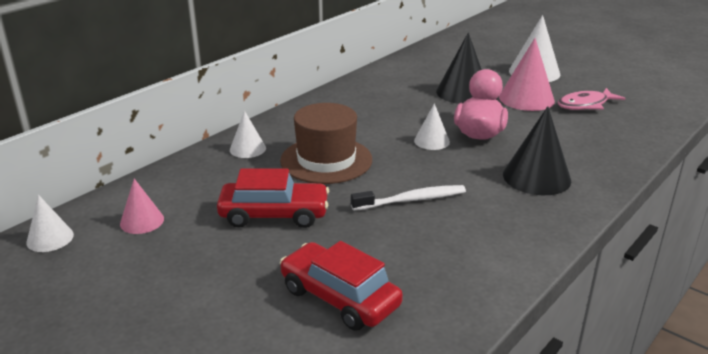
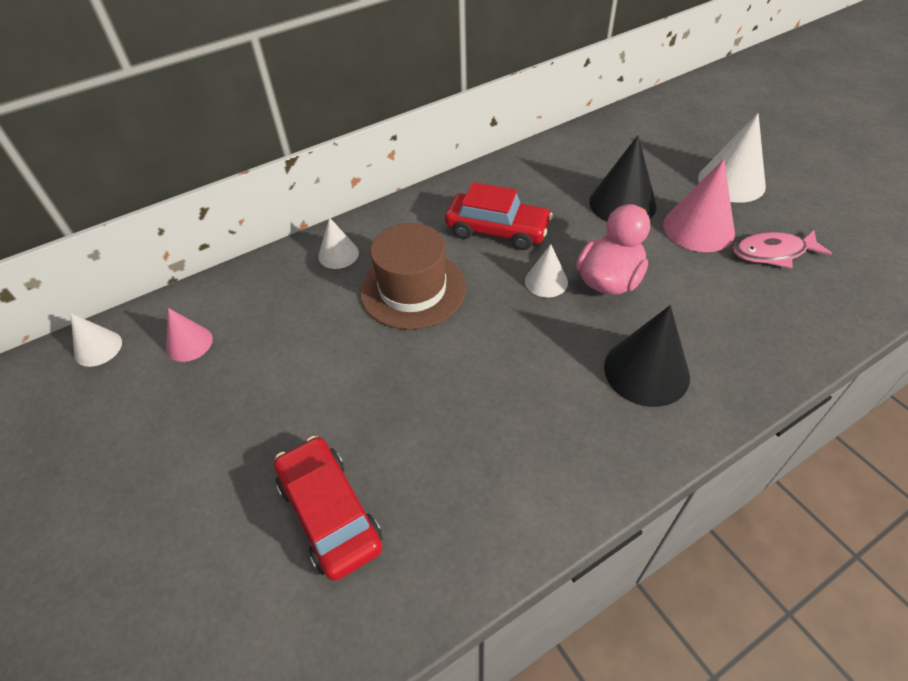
camera: 20 degrees right, 20 degrees up
(274, 214) = (320, 364): red car -> red car (497, 230)
(411, 200) = (478, 376): white toothbrush -> none

